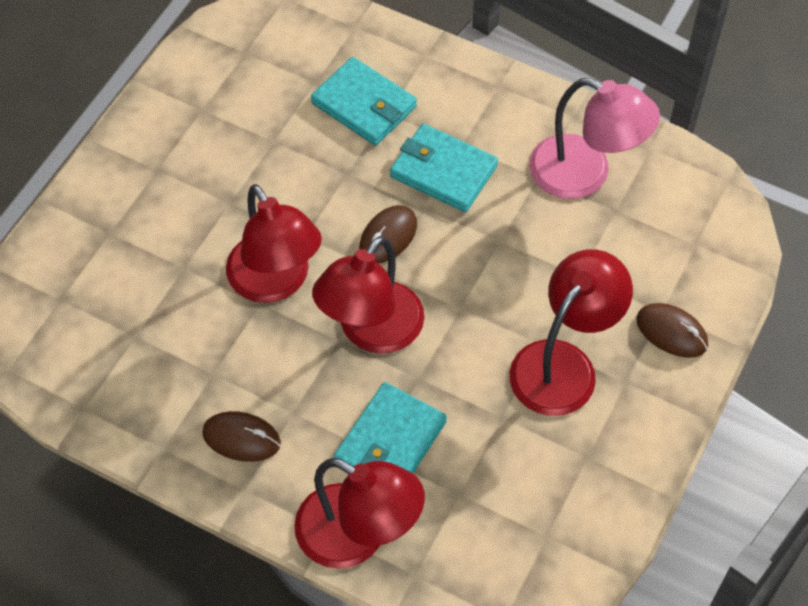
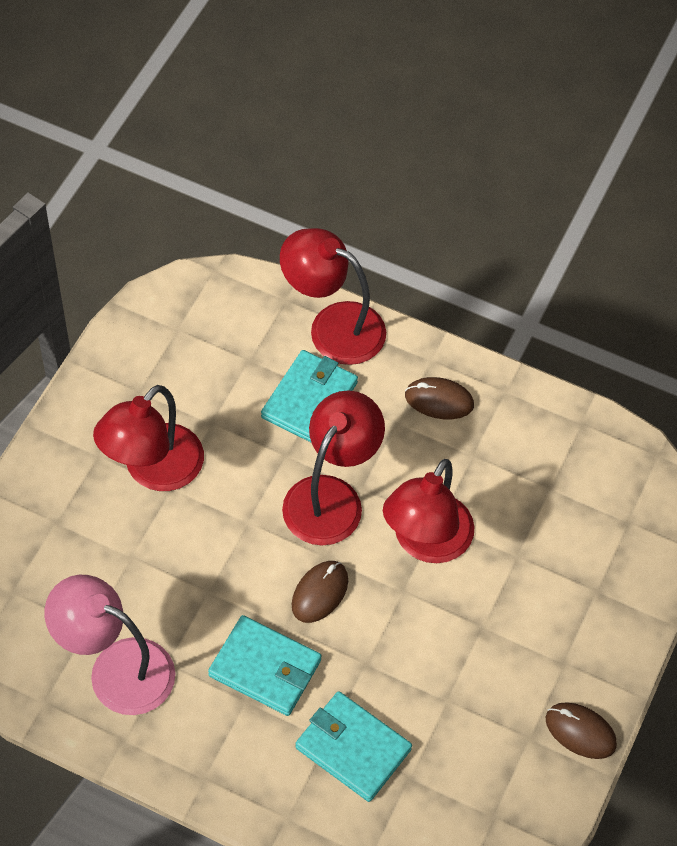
camera: 175 degrees right, 0 degrees up
(276, 282) = (426, 543): red lamp -> red lamp turned 120 degrees counterclockwise
(671, 332) = (49, 502): brown mouse -> brown mouse (580, 732)

